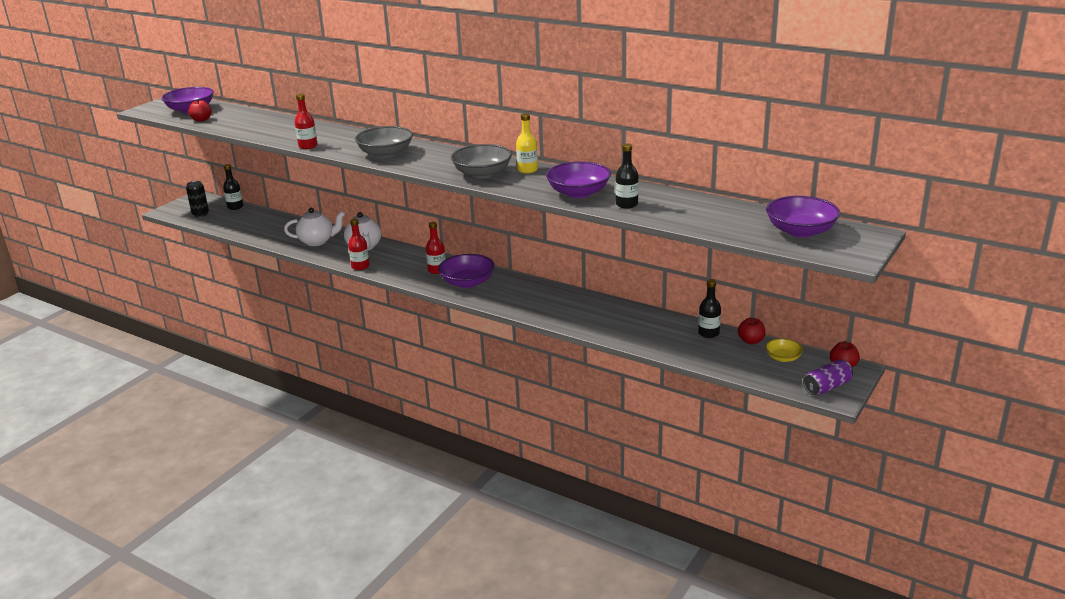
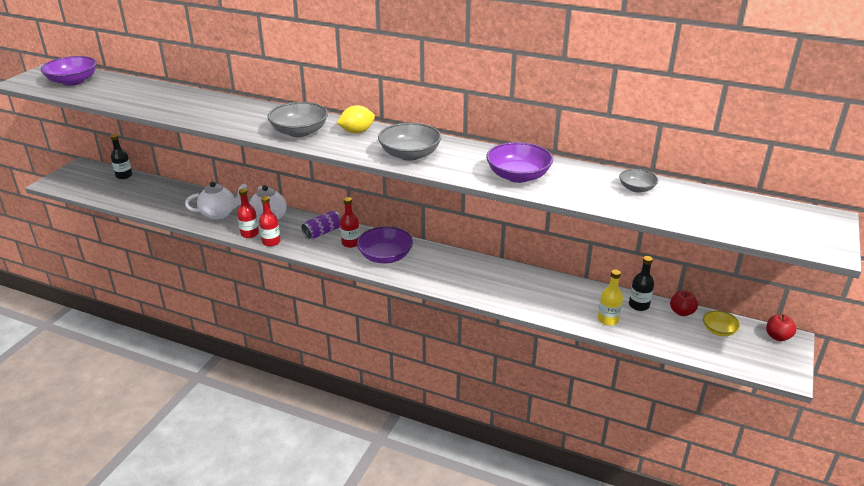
camera: 10 degrees left, 5 degrees up
(200, 214) = (89, 186): black can -> none
(201, 120) = (88, 93): red apple -> none
(308, 146) = (213, 124): red bottle -> red bottle (249, 234)
(440, 154) = (357, 132): none -> yellow lemon
(527, 170) = (454, 149): yellow bottle -> yellow bottle (608, 319)
(626, 204) = (573, 189): black bottle -> none
(690, 205) = (636, 188): none -> grey bowl
(800, 231) = (760, 217): purple bowl -> none
(827, 387) = (772, 363): purple can -> purple can (322, 232)

